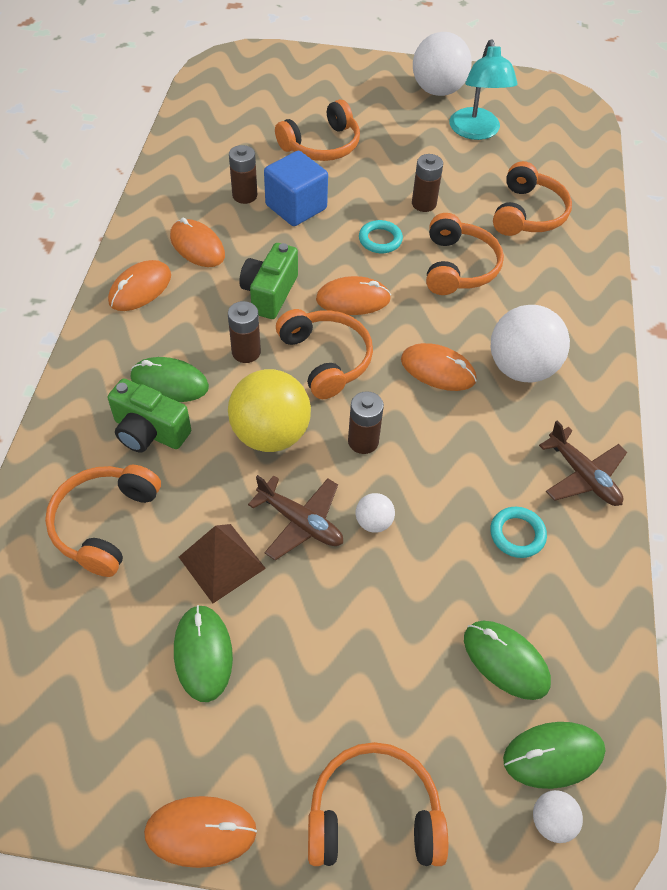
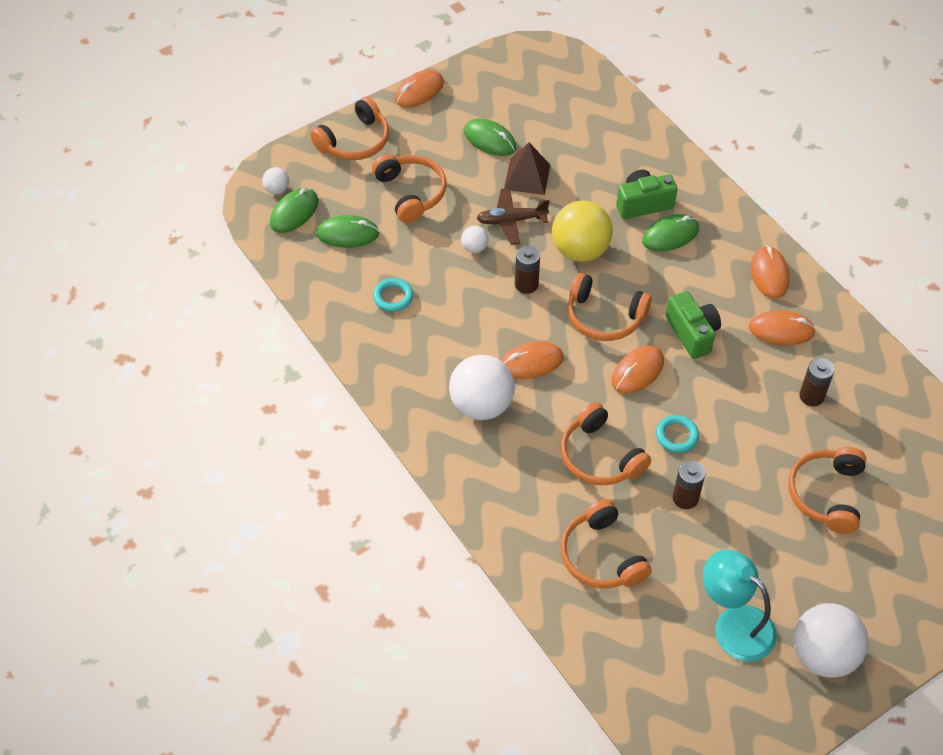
camera: 140 degrees right, 0 degrees up
(104, 523) = (603, 151): orange headphones -> orange headphones (411, 193)
(246, 352) = (654, 284): brown battery -> none
(296, 207) = (765, 416): blue cube -> none
(582, 476) = (383, 359): brown plane -> none

